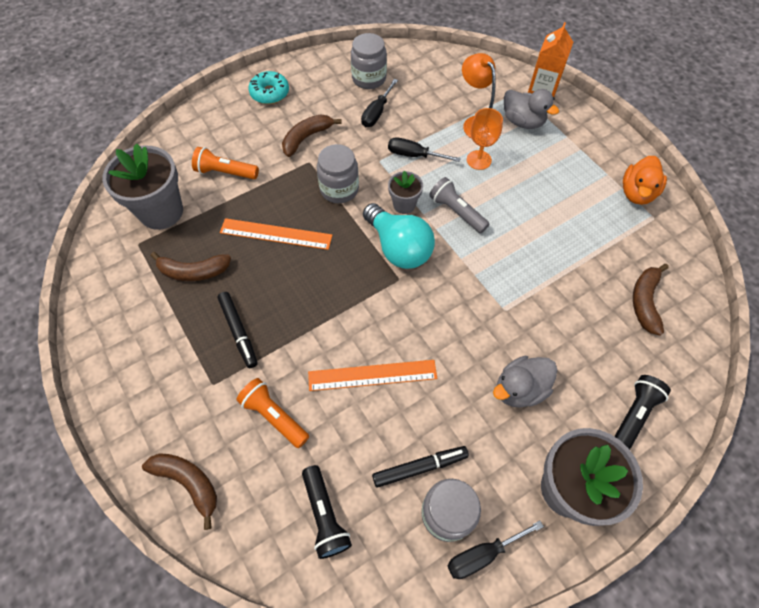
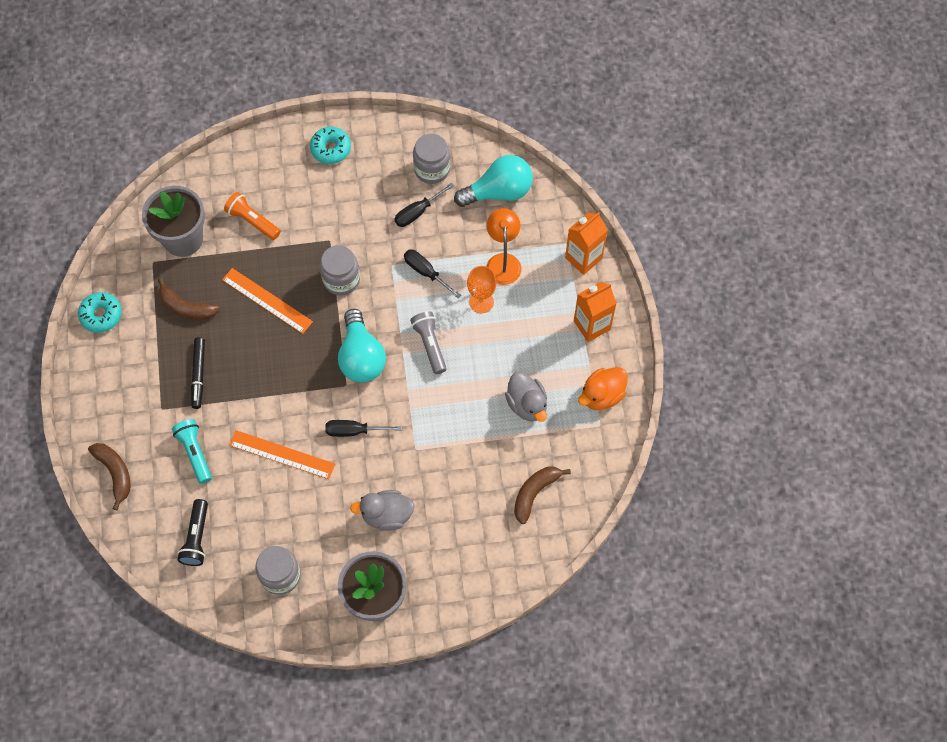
camera: 25 degrees right, 5 degrees up
(101, 315) = (101, 315): none -> turquoise donut
(274, 416) = (195, 453): orange flashlight -> turquoise flashlight
(306, 138) = (339, 214): brown banana -> none
(404, 205) = (388, 319): grey flower pot -> none
(420, 467) = (279, 536): black marker -> none
(436, 75) = (499, 192): none -> turquoise light bulb
(483, 554) = (289, 612): black screwdriver -> black screwdriver (354, 431)
(522, 122) = (548, 278): grey duck -> grey duck (527, 404)
(585, 142) = (592, 325): none -> orange carton
(634, 415) = (460, 573): black flashlight -> none

